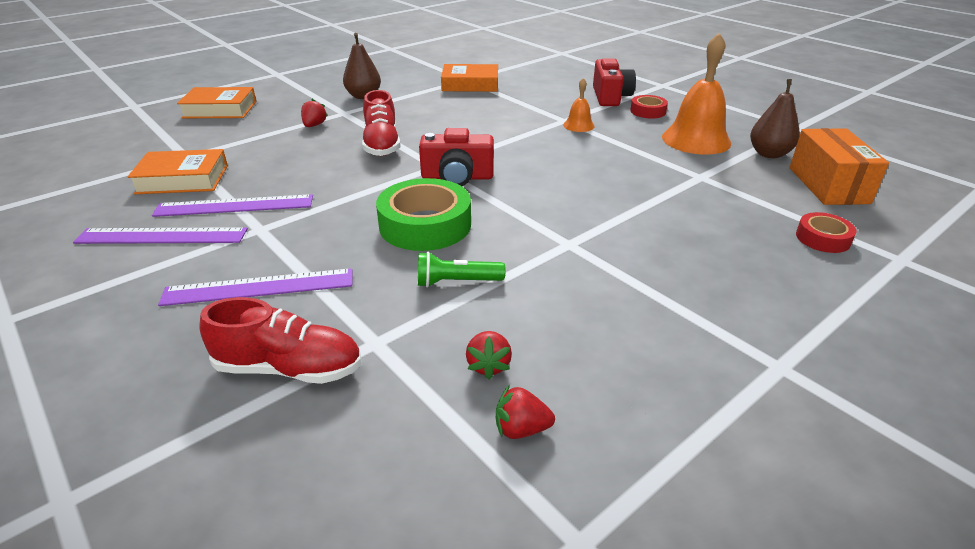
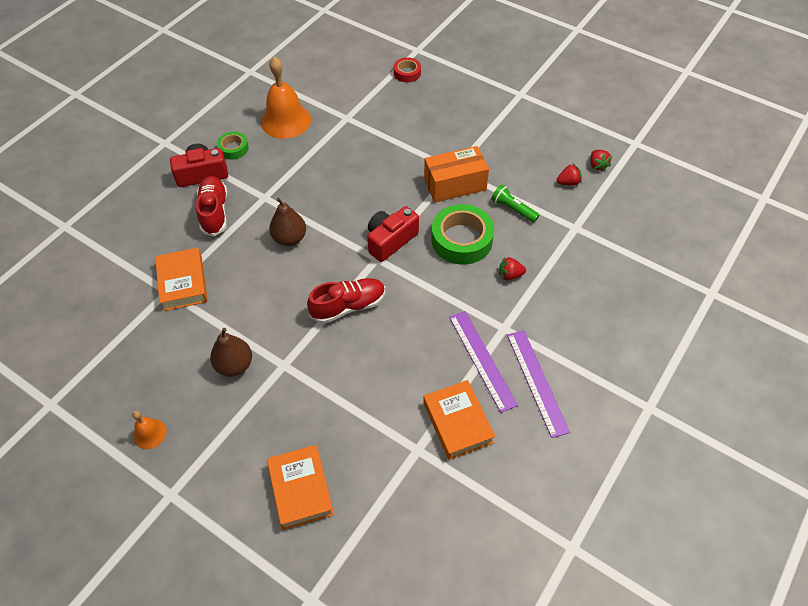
camera: 105 degrees left, 20 degrees up
(259, 287) = (560, 296): purple ruler -> none
(289, 368) = (609, 253): red shoe -> red shoe (214, 212)
(314, 125) = (321, 376): red strawberry -> red strawberry (510, 275)
(456, 282) = (513, 209): green flashlight -> green flashlight turned 150 degrees clockwise
(457, 177) = (390, 240): red camera -> red camera turned 120 degrees counterclockwise
(578, 125) = (274, 187): orange bell -> orange bell (150, 433)
(648, 111) = (233, 148): red tape -> green tape
(769, 154) = (301, 86): brown pear -> brown pear (289, 238)
(828, 185) = (340, 65): orange box -> orange box (455, 185)

